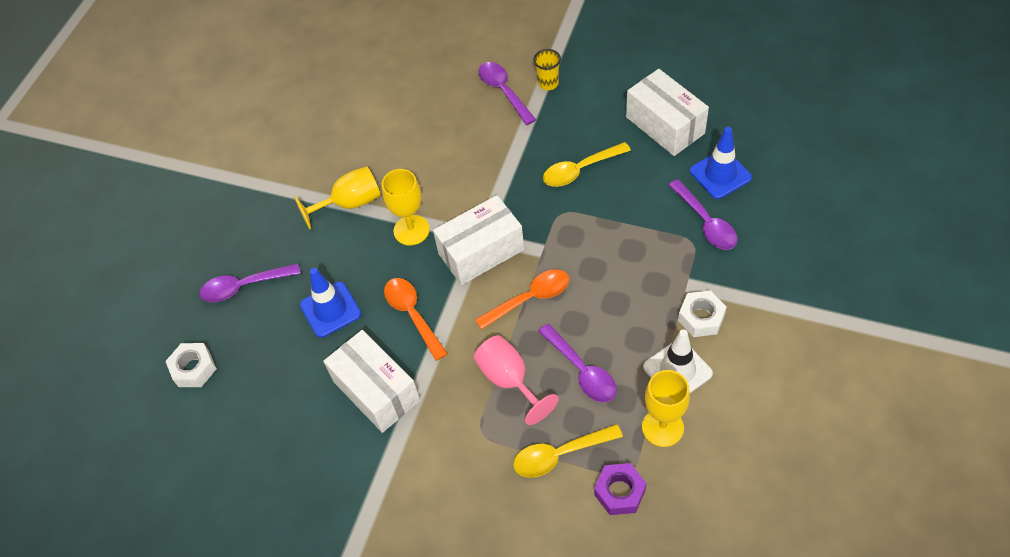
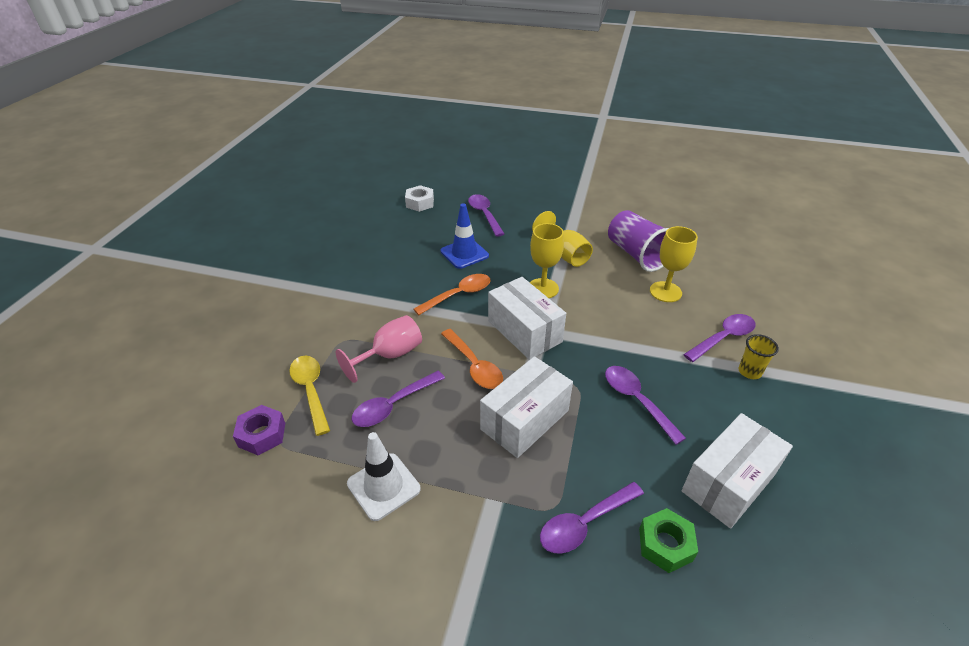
camera: 80 degrees right, 15 degrees down
(362, 136) = (636, 255): none -> purple cup
(376, 391) = (391, 281): white box -> white box (525, 420)
(580, 170) = (636, 400): yellow spoon -> purple spoon
(662, 427) = (320, 471): yellow goblet -> yellow goblet (665, 292)
(701, 318) = (448, 512): white nut -> none
(720, 174) = (665, 544): blue traffic cone -> green nut

